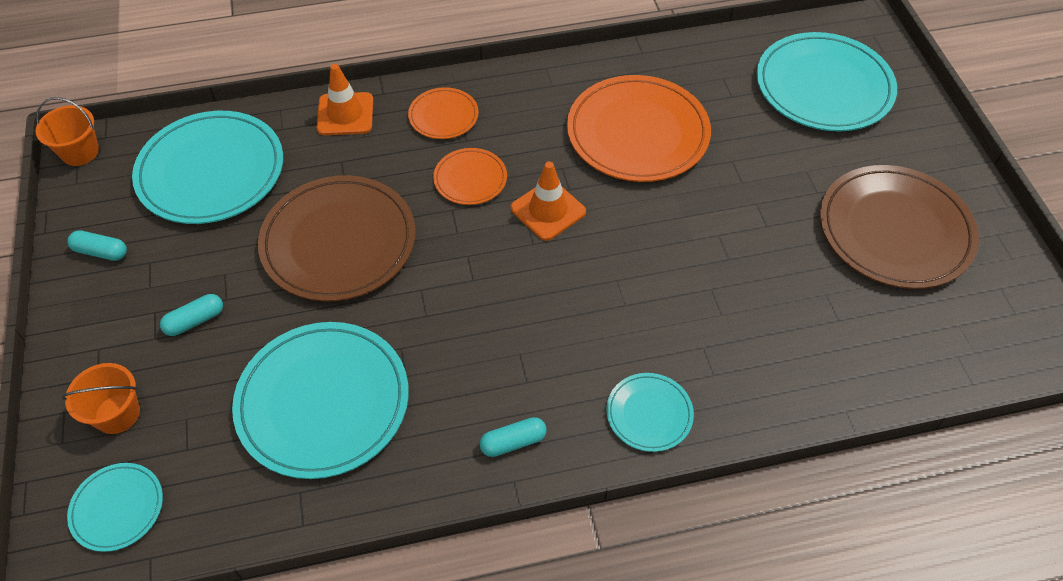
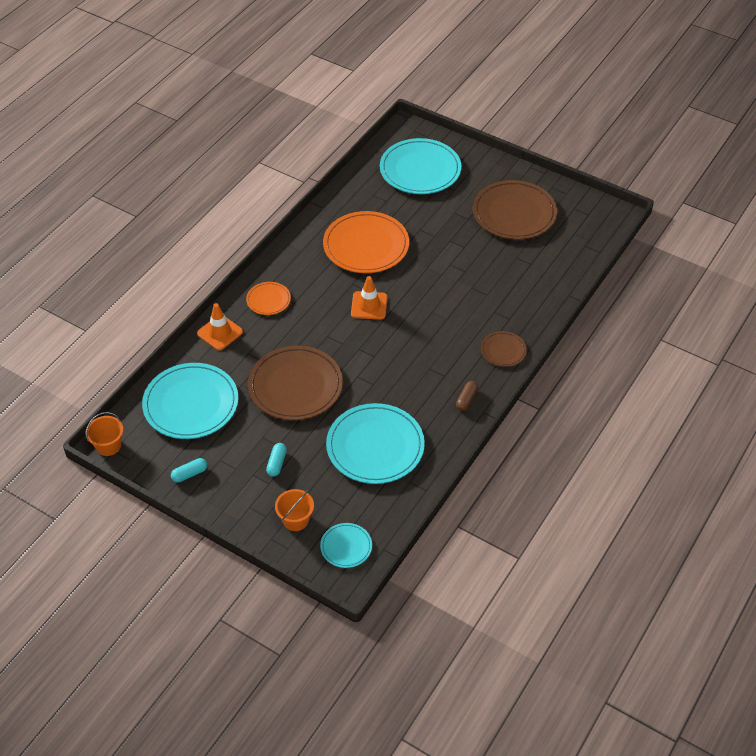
camera: 45 degrees left, 5 degrees down
(470, 179) = (318, 318): orange plate -> none
(513, 442) = (466, 400): turquoise capsule -> brown capsule
(649, 414) = (503, 350): turquoise plate -> brown plate

